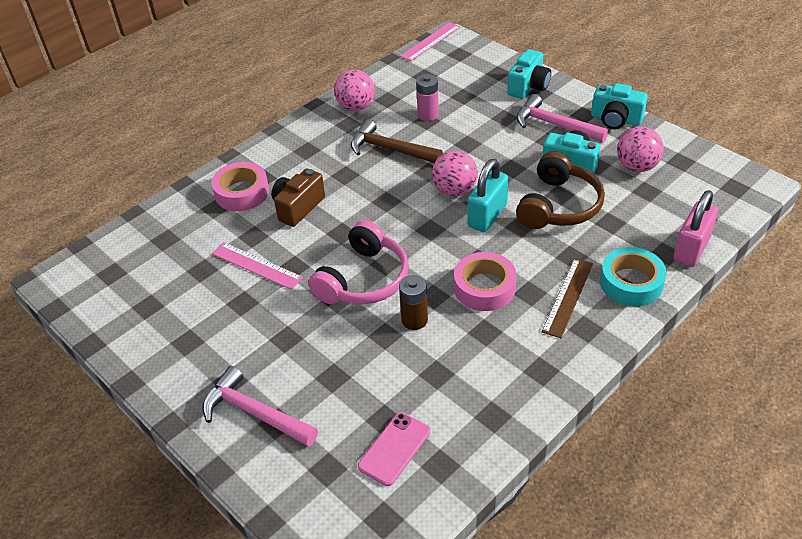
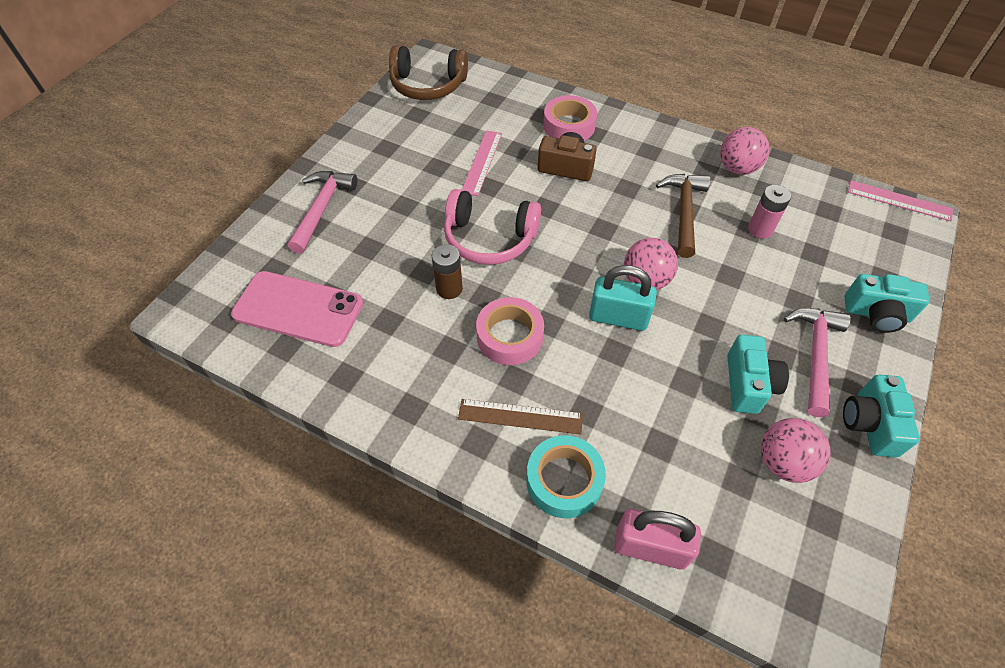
camera: 70 degrees right, 10 degrees up
(394, 449) = (298, 309): pink phone -> pink phone, size x1.71
(558, 205) = (666, 384): brown headphones -> brown headphones (428, 85)

